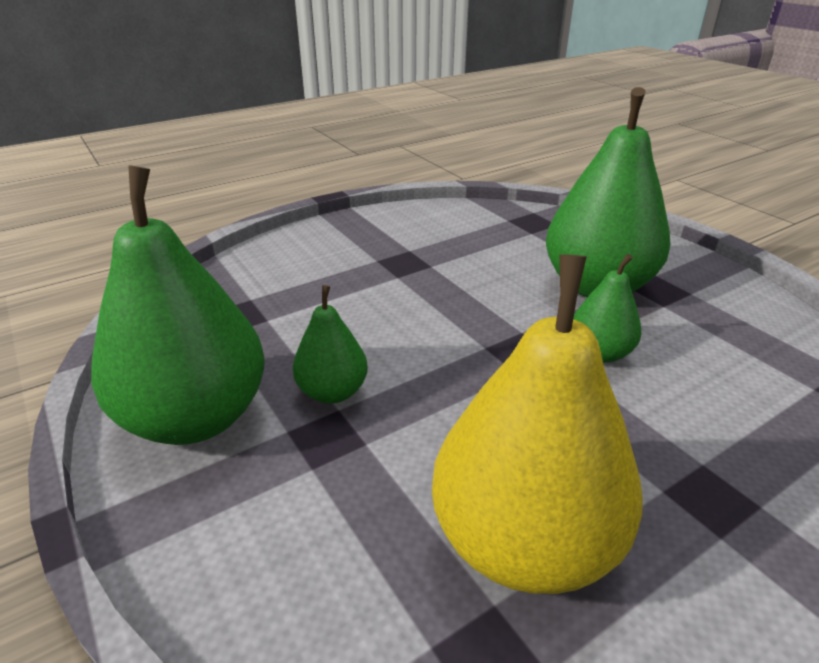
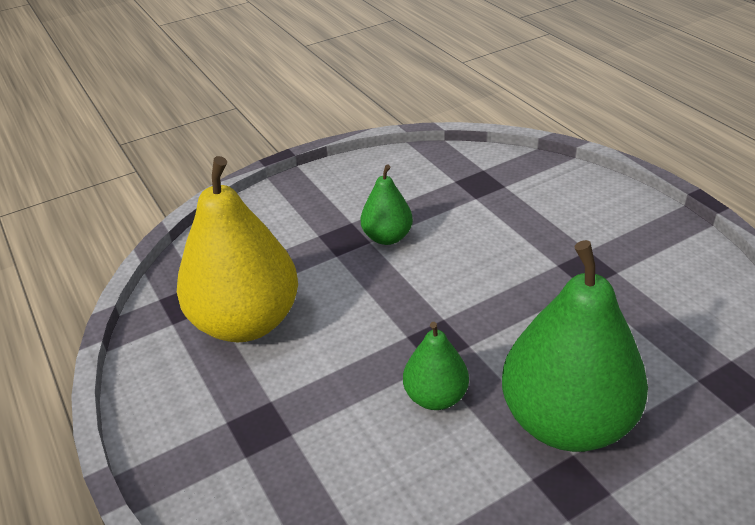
camera: 95 degrees right, 5 degrees up
(196, 417) = (366, 186): green pear -> none

